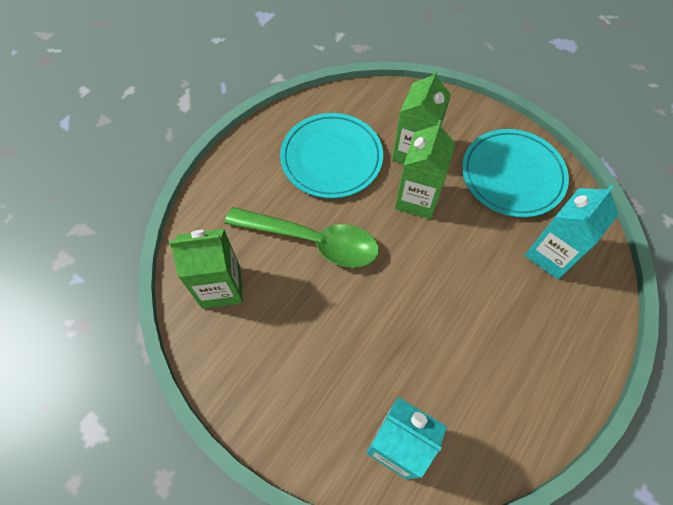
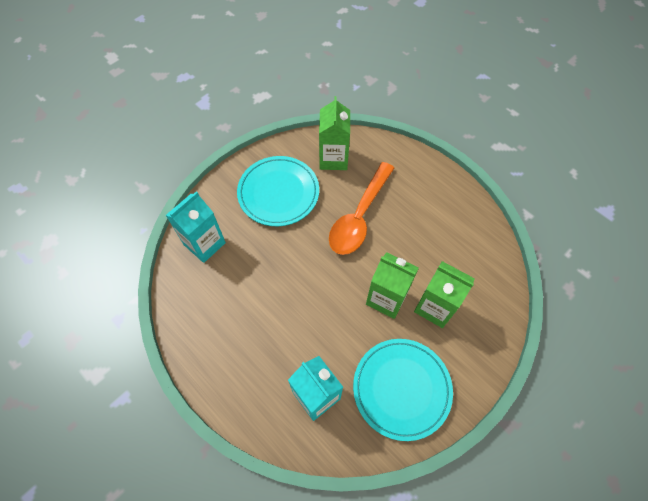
camera: 100 degrees right, 0 degrees up
(313, 241) = (359, 217): green spoon -> orange spoon
(331, 158) = (434, 240): turquoise plate -> turquoise plate (278, 193)

